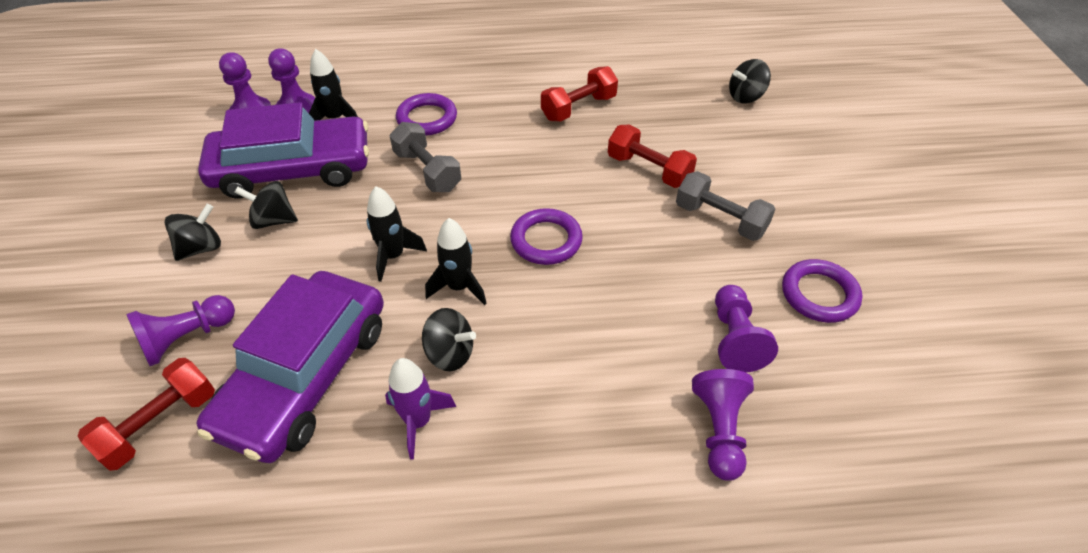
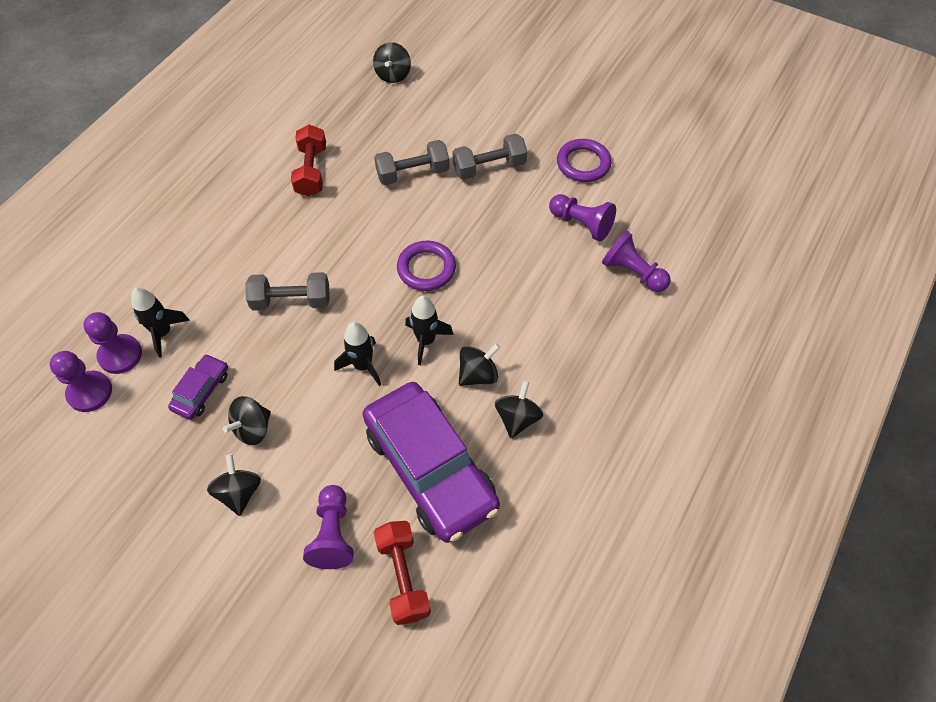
camera: 55 degrees left, 10 degrees up
(293, 169) = (201, 391): purple car -> purple car, size x0.44
(418, 421) = (517, 418): purple rocket -> black spinning top
(427, 118) = (227, 270): purple ring -> none
(649, 170) = (413, 173): red dumbbell -> grey dumbbell

